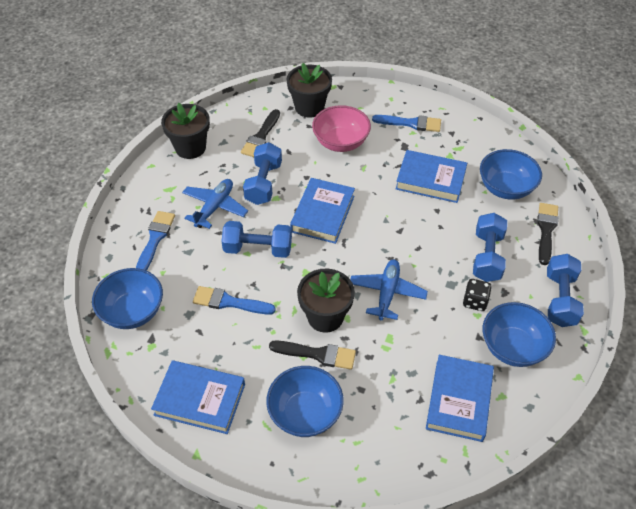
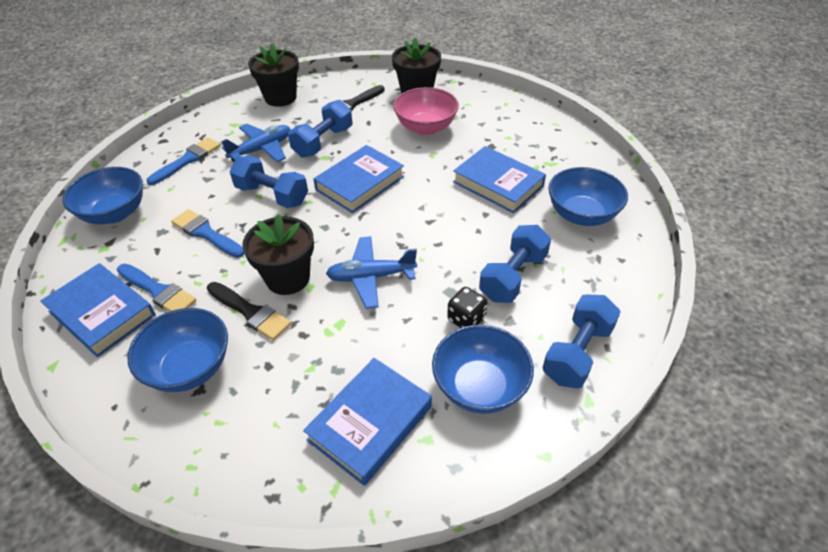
camera: 25 degrees right, 5 degrees down
(387, 293) = (371, 277): blue plane -> blue plane turned 135 degrees counterclockwise
(411, 123) = (512, 129): blue brush -> blue brush (158, 291)
(546, 230) = (606, 271): black brush -> none

